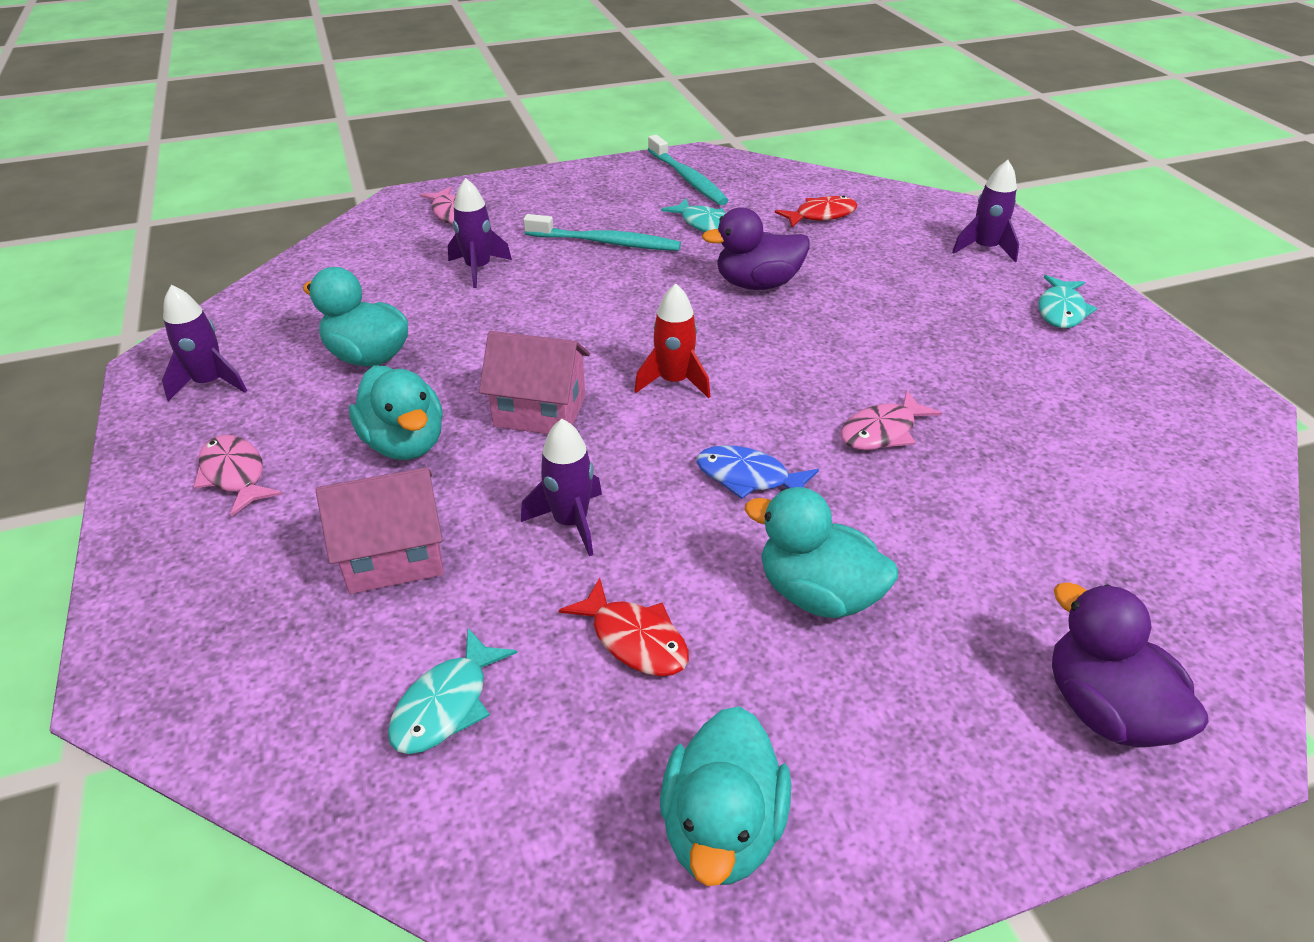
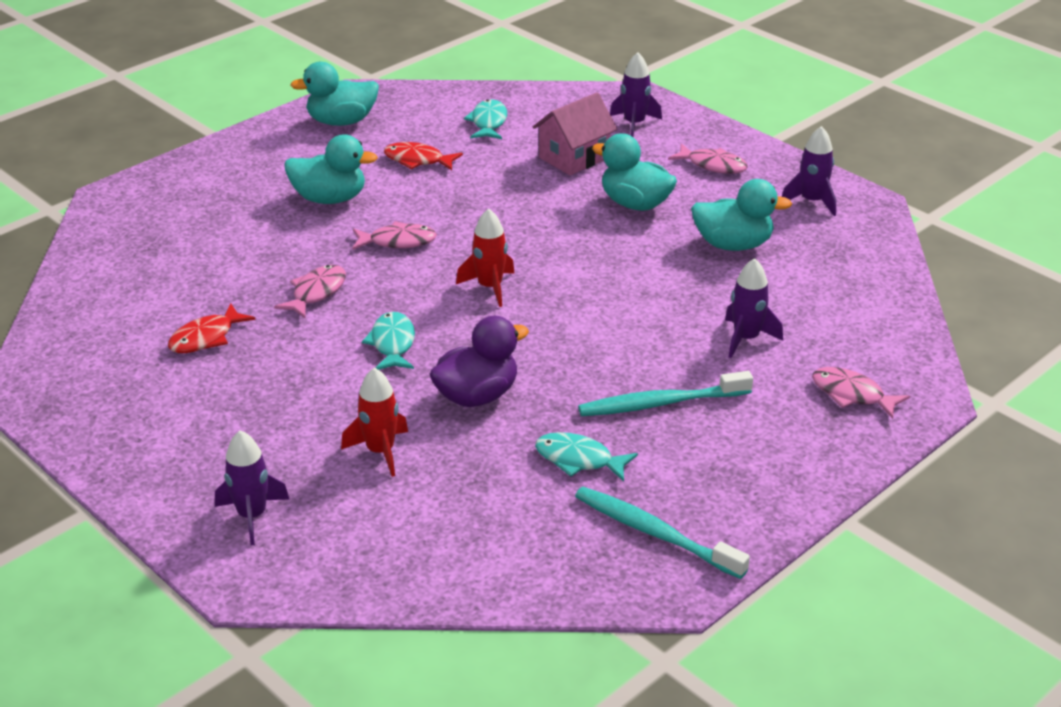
camera: 155 degrees right, 5 degrees down
(540, 411) = (568, 243): pink house -> none
(570, 522) = (491, 194): purple rocket -> purple rocket (634, 124)
(722, 828) = (341, 121): turquoise duck -> turquoise duck turned 90 degrees counterclockwise
(748, 477) = (398, 241): blue fish -> pink fish
(821, 215) = (457, 515): red fish -> red fish (206, 338)
(864, 265) = (380, 451): none -> red rocket
(1061, 310) = (169, 448): turquoise fish -> turquoise fish (392, 344)
(1104, 709) = (169, 192): purple duck -> none

